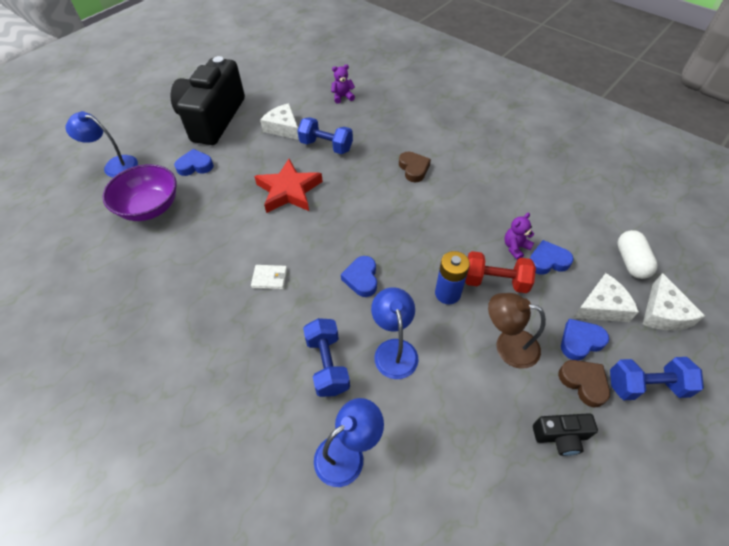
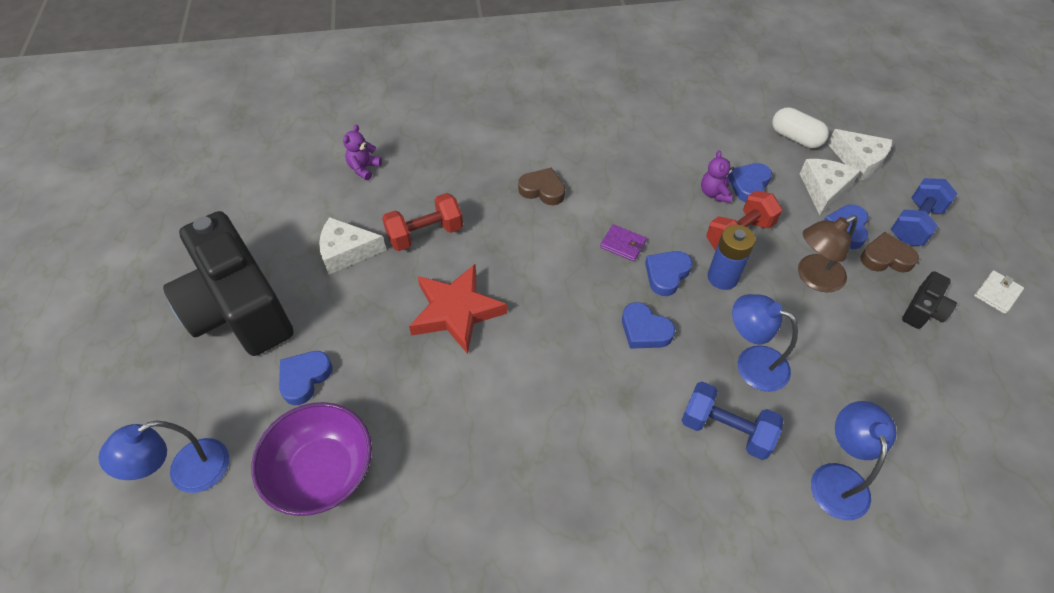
camera: 50 degrees left, 0 degrees up
(269, 278) = (568, 411): white wallet -> white wallet (997, 293)
(326, 146) = (425, 234): blue dumbbell -> red dumbbell
(416, 229) = (623, 244): none -> purple wallet
(416, 263) = (666, 274): none -> blue heart

